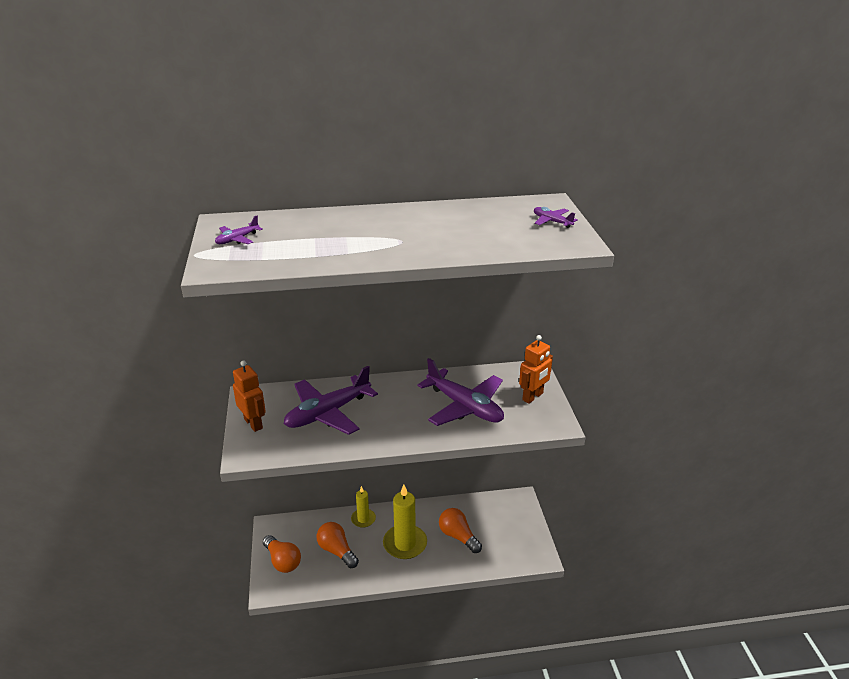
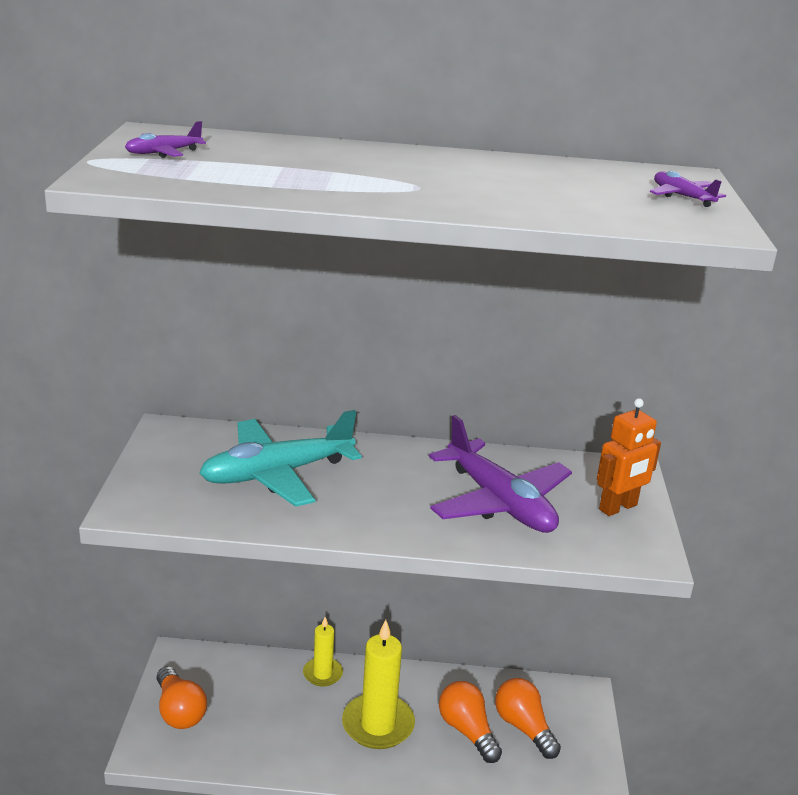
camera: 10 degrees right, 5 degrees down
(253, 423) = (157, 468): orange robot -> none
(328, 413) = (277, 474): purple plane -> turquoise plane
(337, 551) = (267, 713): orange light bulb -> orange light bulb (523, 727)

